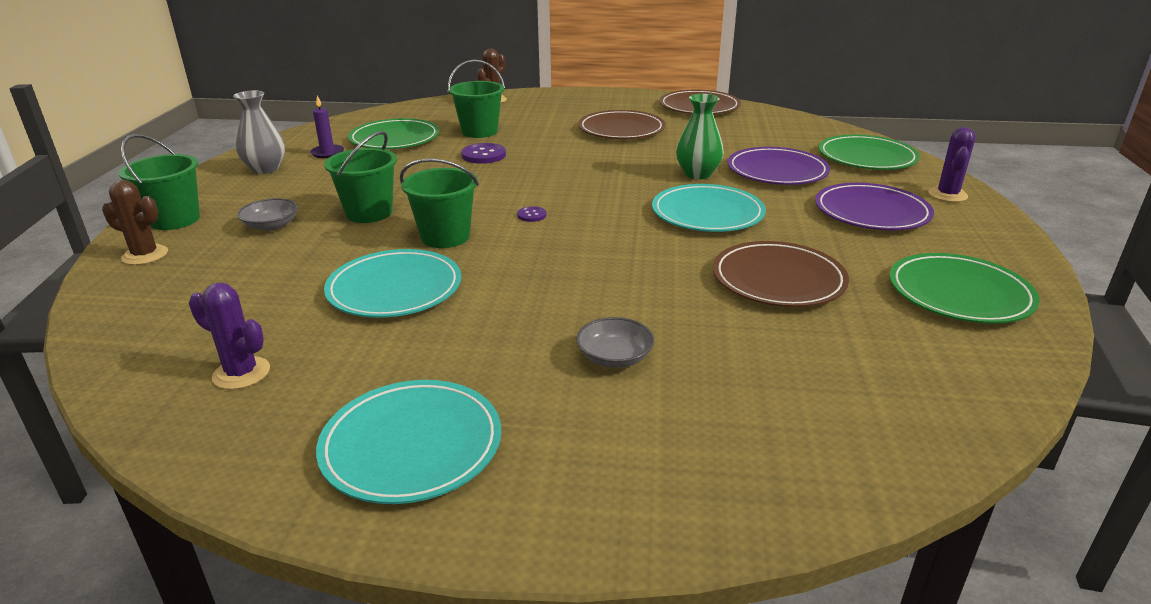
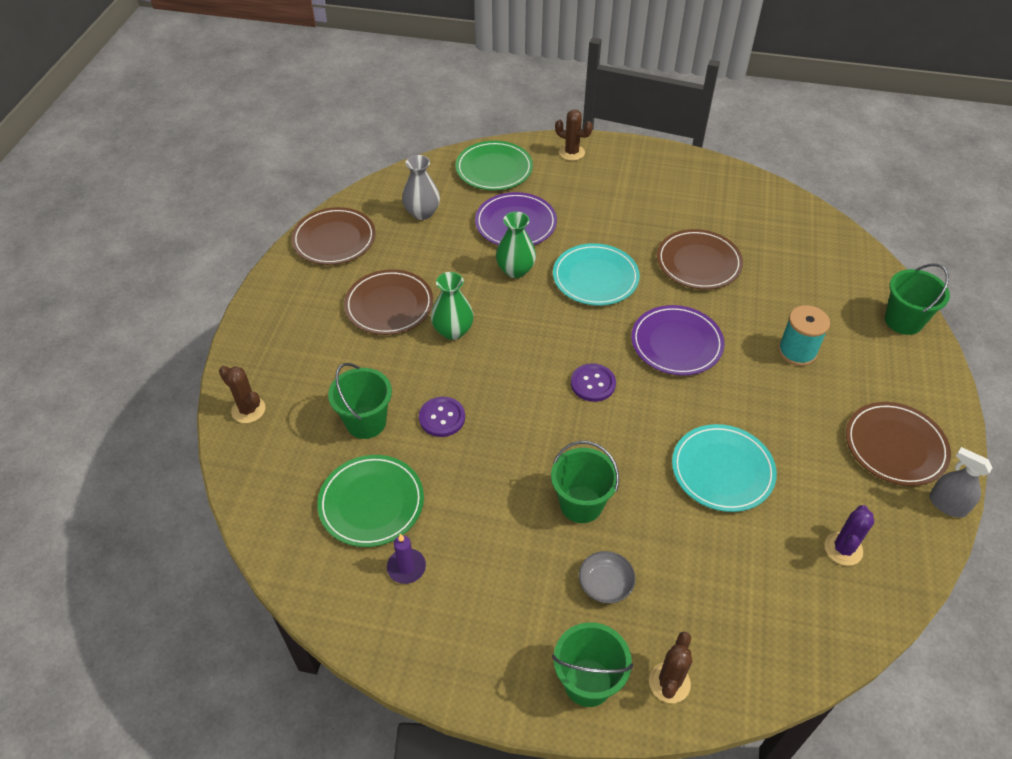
camera: 85 degrees left, 20 degrees up
(265, 169) = (448, 625): grey vase -> grey vase (422, 213)
(274, 495) = (947, 505): none -> grey spray bottle
(411, 445) = (895, 446): turquoise plate -> brown plate
(445, 237) = (633, 442): green bucket -> green bucket (903, 321)
(531, 215) = (593, 383): purple button -> purple button, size x1.81
(595, 153) = (453, 331): none -> green vase
(614, 357) = (797, 351): grey bowl -> turquoise spool
(871, 212) = (598, 195): purple plate -> purple plate (676, 343)
(947, 195) = (571, 152): purple cactus -> brown cactus
(959, 294) = (712, 193): green plate -> none

